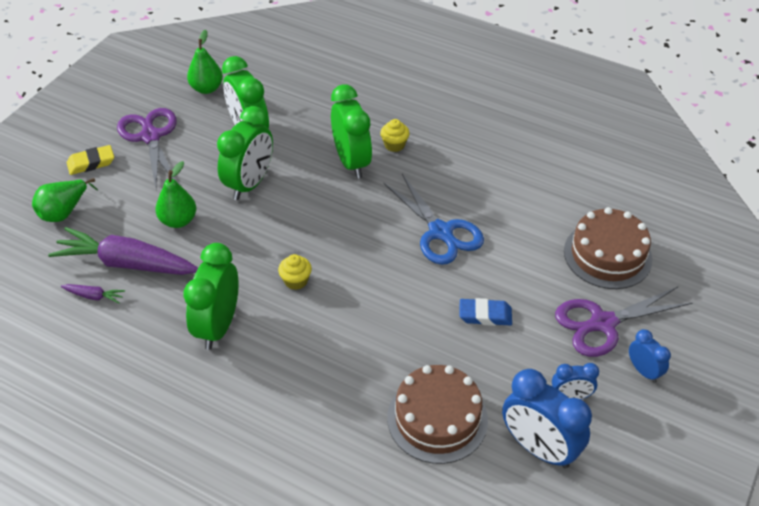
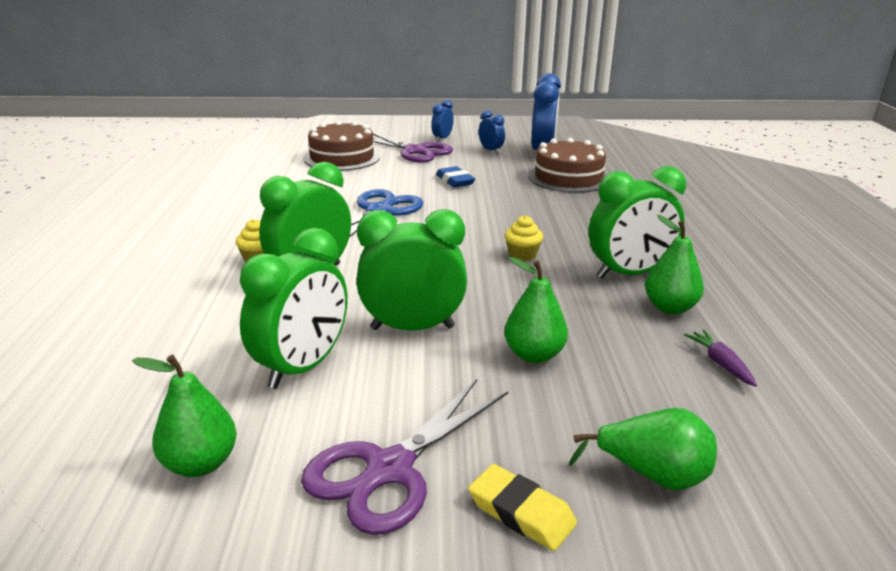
camera: 120 degrees left, 20 degrees down
(126, 263) = (647, 363): purple carrot -> none
(161, 317) = (670, 308): none -> green pear

